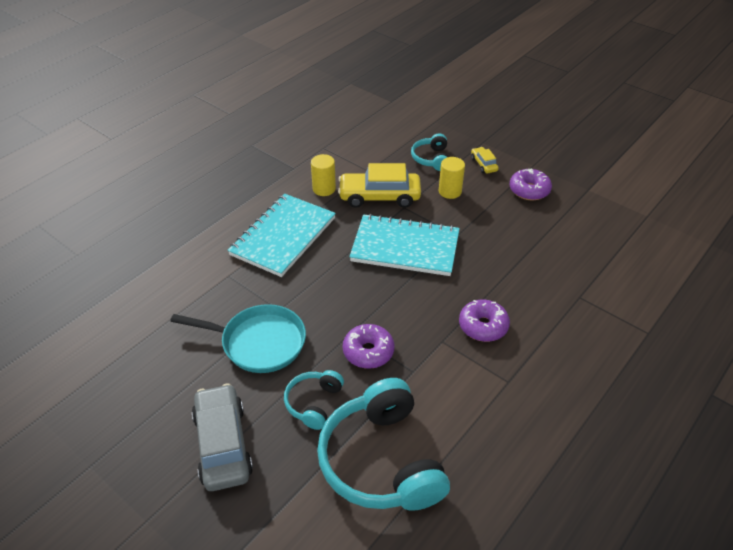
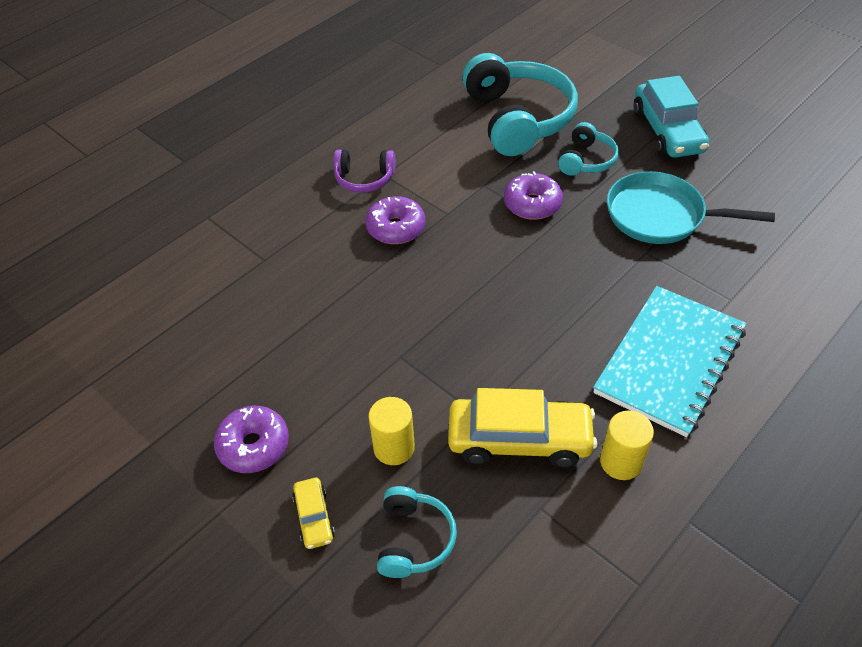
camera: 175 degrees left, 5 degrees up
(223, 444) = (667, 131): grey car -> turquoise car
(405, 247) = (481, 337): turquoise notebook -> none
(525, 376) = (364, 178): none -> purple headphones

